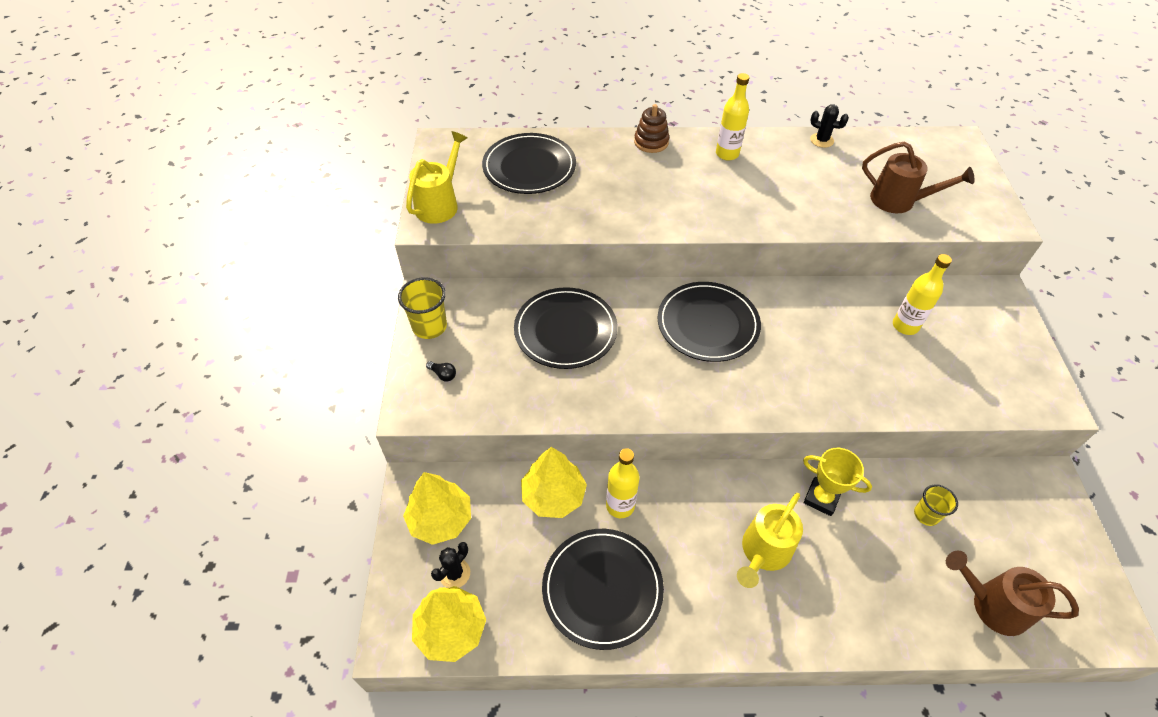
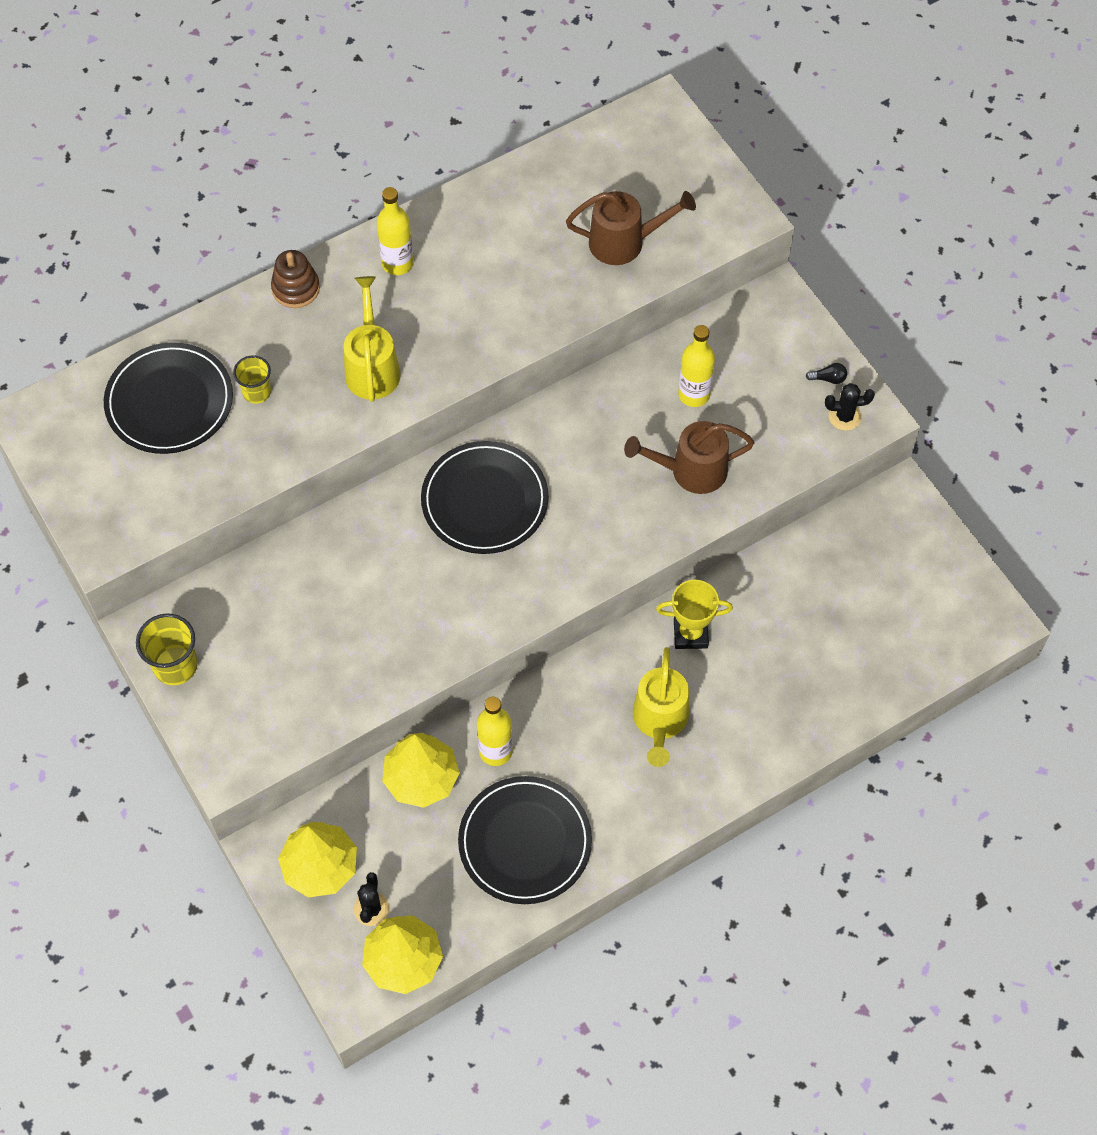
camera: 30 degrees left, 10 degrees up
(440, 203) = (98, 510): yellow watering can -> yellow watering can (372, 367)
(443, 374) = (232, 714): black light bulb -> black light bulb (828, 378)
(565, 330) = (333, 590): black plate -> none
(822, 140) = (499, 186): black cactus -> black cactus (844, 417)
(926, 514) = (797, 597): yellow cup -> yellow cup (256, 392)
(991, 605) = (886, 658): brown watering can -> brown watering can (690, 471)

